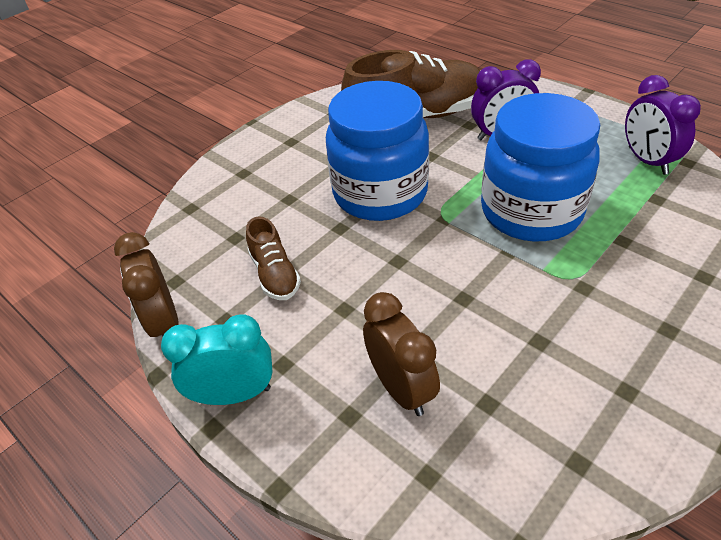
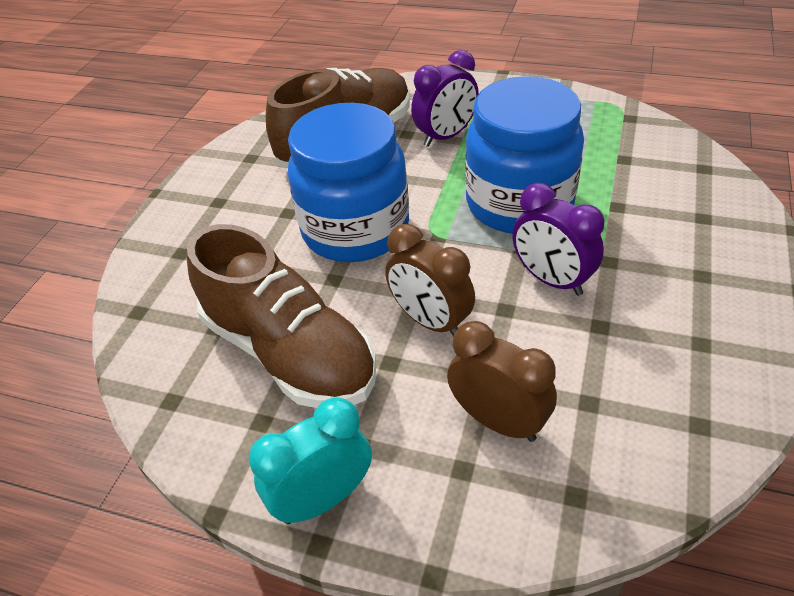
camera: 25 degrees left, 0 degrees up
(164, 322) = (187, 452): brown clock -> brown clock (430, 321)
(275, 274) = (289, 352): brown shoe -> brown shoe, size x2.05
(647, 161) = (595, 126): purple clock -> purple clock (551, 280)

